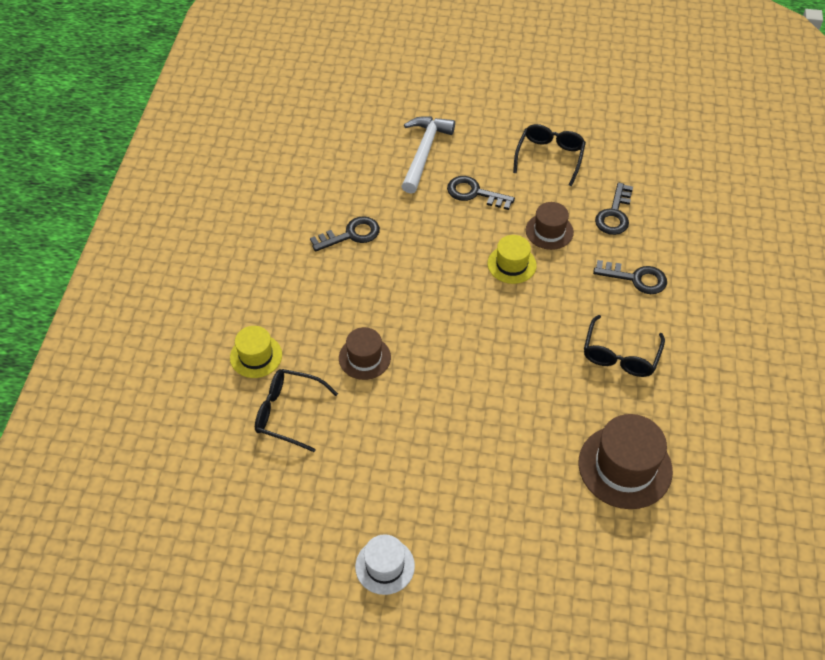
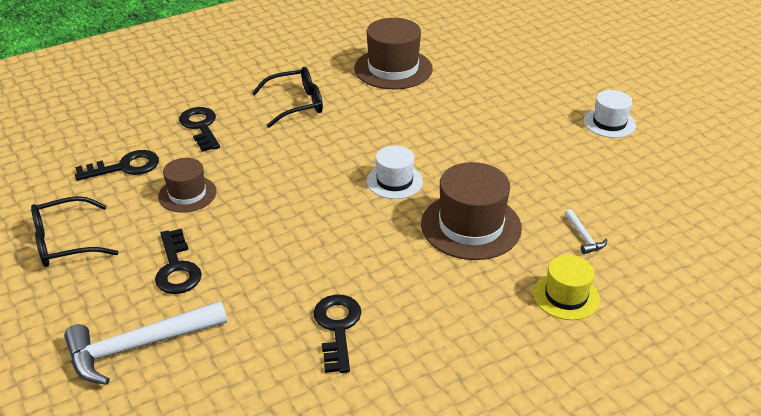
camera: 130 degrees left, 15 degrees down
(288, 413) = (584, 237): black glasses -> white hammer
(351, 234) = (337, 327): black key -> black key turned 60 degrees clockwise
(364, 358) = (471, 226): brown hat -> brown hat, size x1.67
(455, 350) = (394, 181): none -> white hat
(511, 264) = (257, 196): yellow hat -> none

